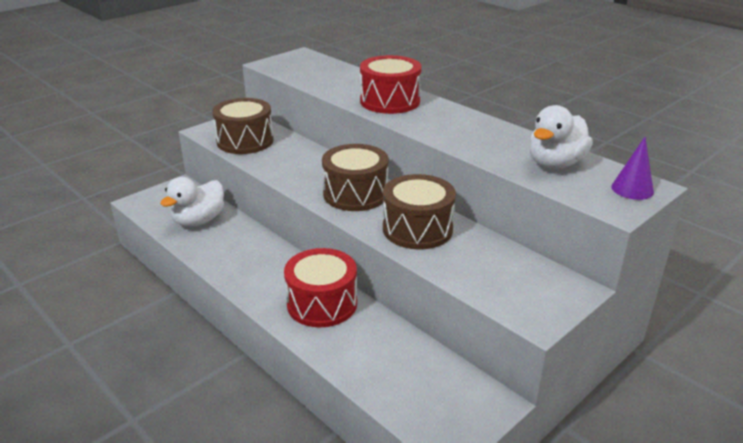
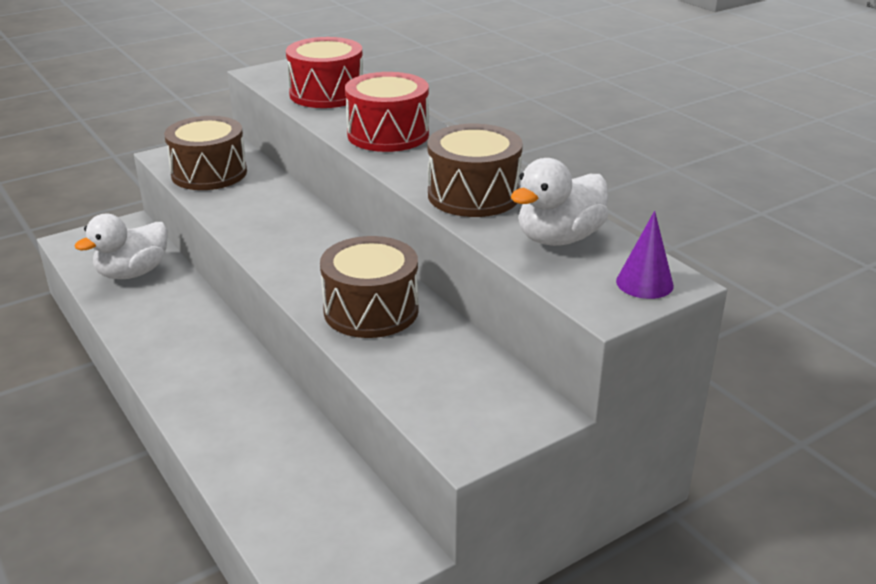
camera: 10 degrees right, 0 degrees up
(322, 303) = (238, 396): red drum -> red drum (327, 94)
(355, 194) = (314, 256): brown drum -> brown drum (473, 195)

